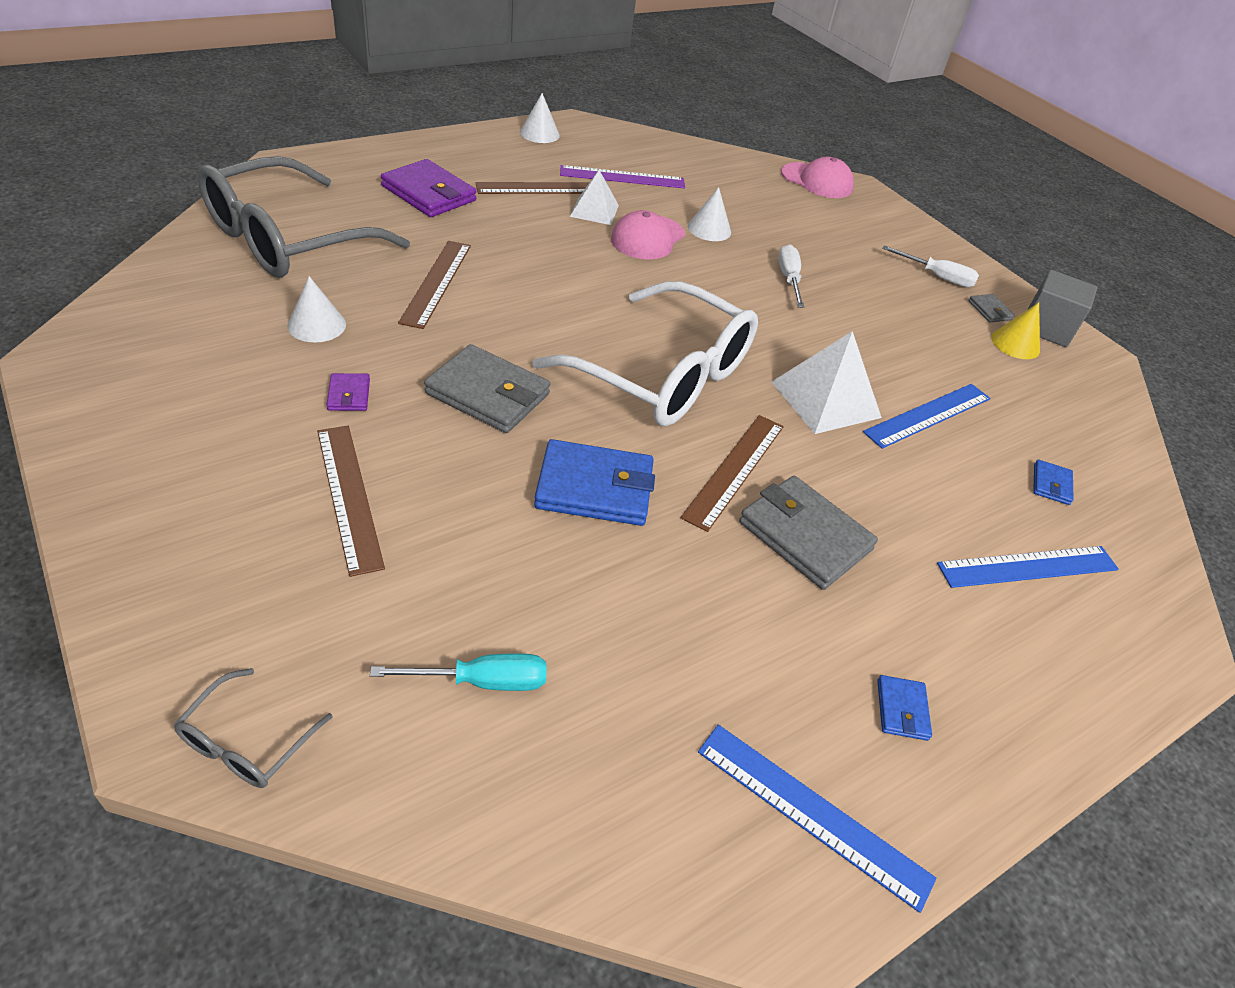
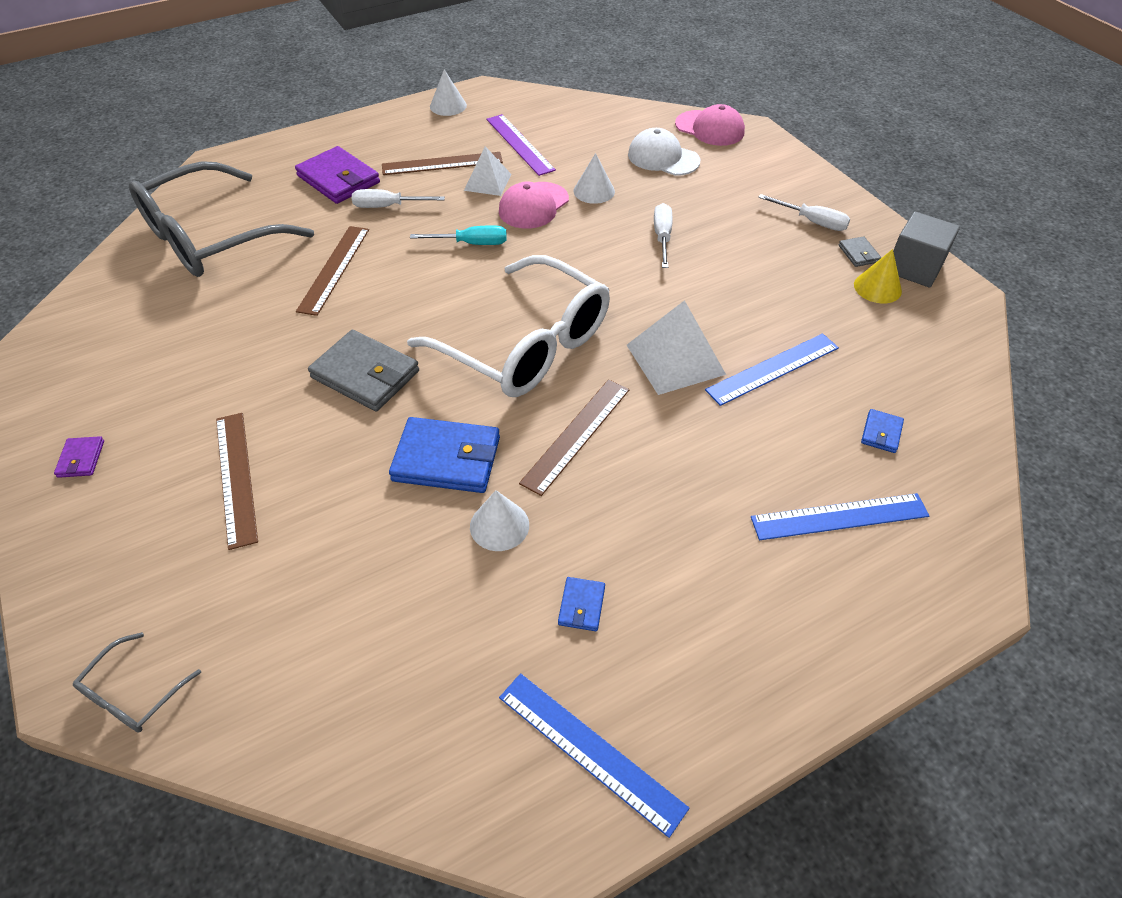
camera: 10 degrees right, 5 degrees up
(316, 325) = (226, 319): white cone -> white cone (499, 525)
(349, 395) = (246, 383): purple wallet -> purple wallet (81, 459)
(482, 681) = (326, 639): turquoise screwdriver -> turquoise screwdriver (471, 243)
(488, 225) = (388, 206): none -> white screwdriver
(622, 177) = (519, 144): purple ruler -> purple ruler turned 60 degrees clockwise
(775, 204) = (663, 158): none -> white cap
(805, 536) = (630, 496): grey wallet -> none
(902, 710) = (689, 657): blue wallet -> blue wallet (581, 606)

